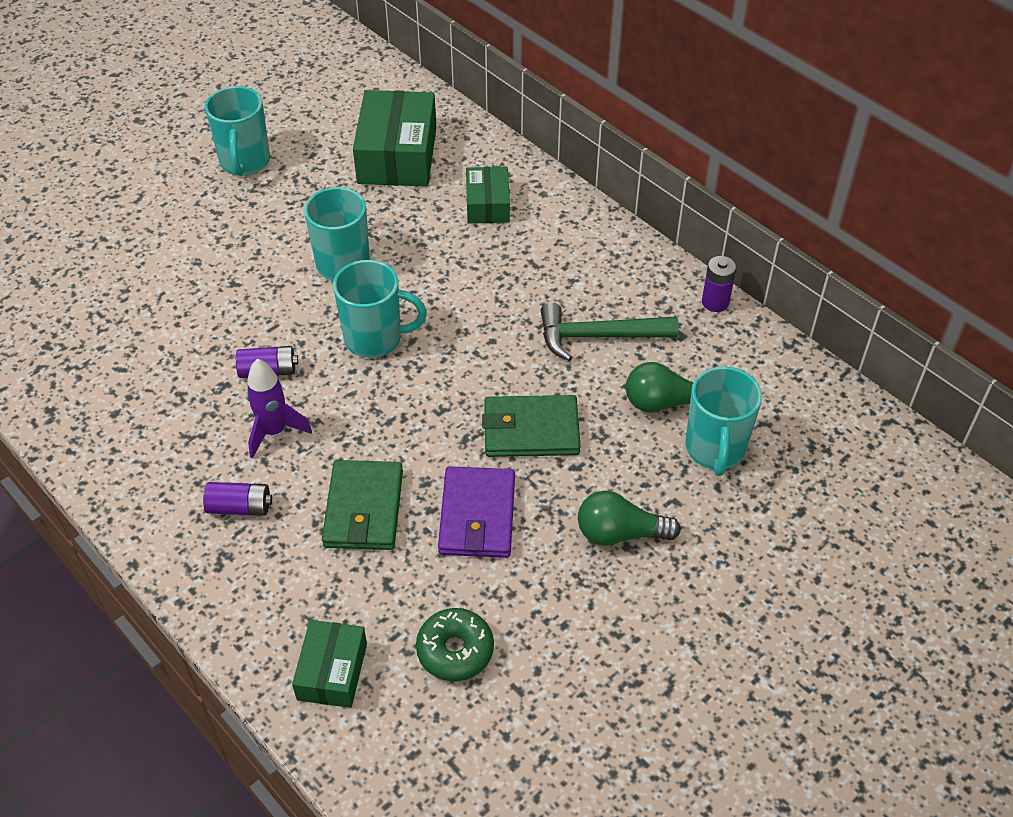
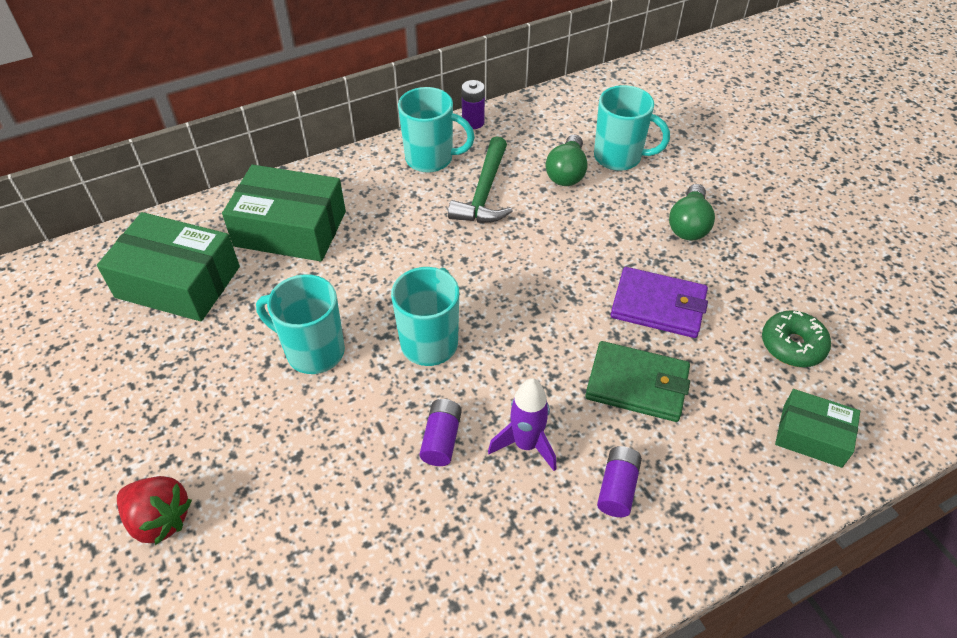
camera: 75 degrees left, 0 degrees up
(165, 225) = (160, 519): none -> red strawberry
(245, 163) = (100, 420): turquoise mug -> turquoise mug (431, 159)
(487, 204) = (290, 229): green box -> green box, size x1.75
(531, 430) = (574, 254): green wallet -> none

